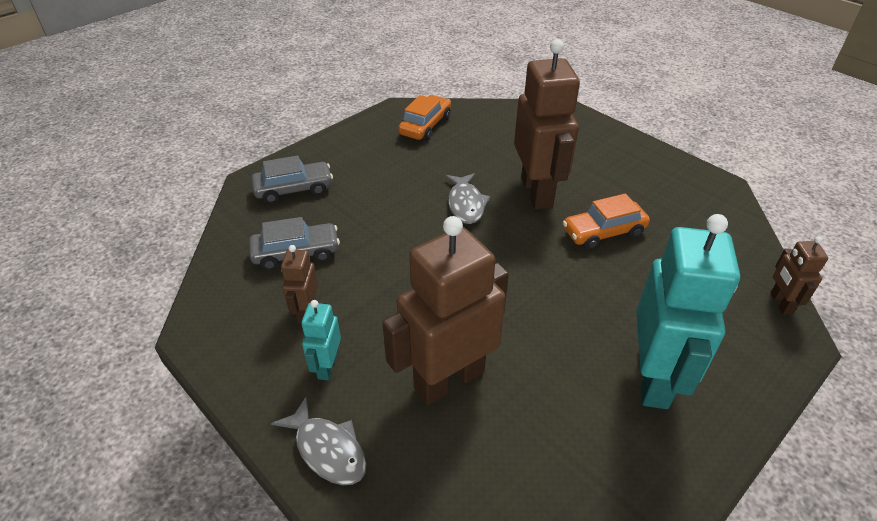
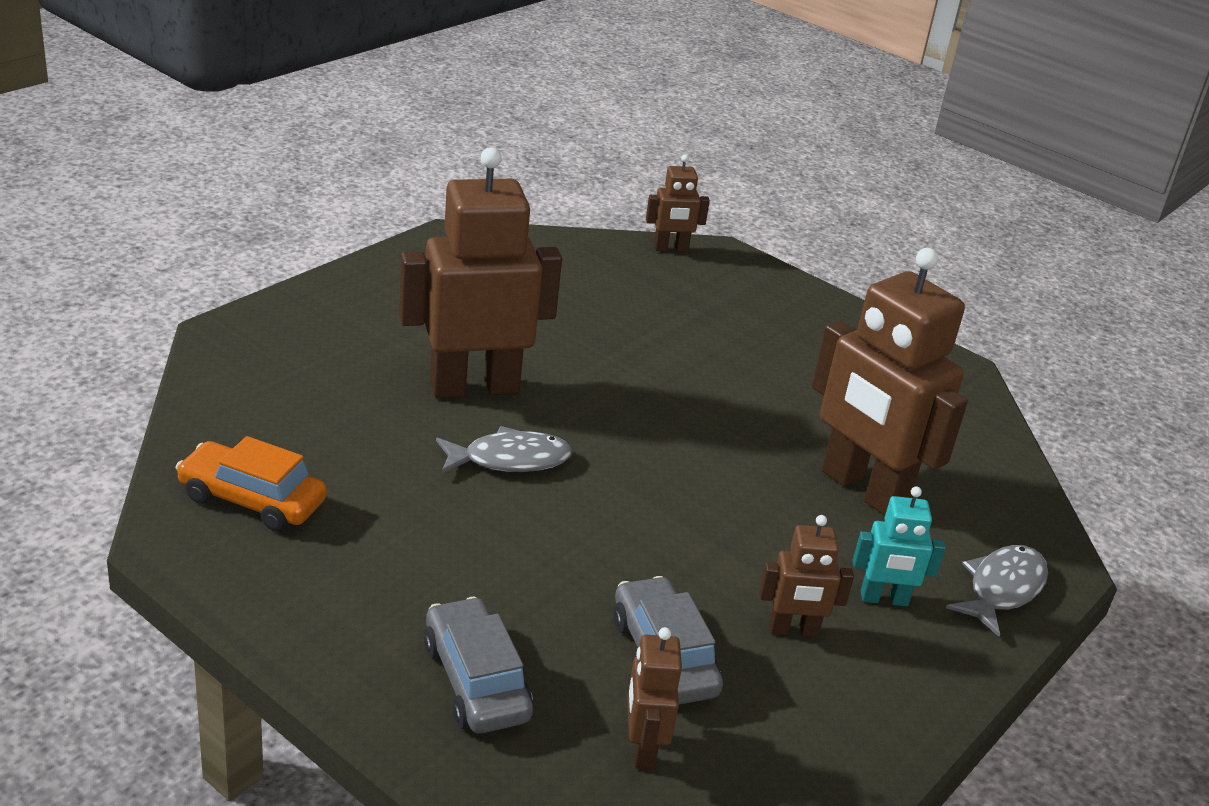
camera: 100 degrees left, 10 degrees down
(236, 240) = (642, 748): none -> brown robot
(603, 232) = (564, 341): orange car -> none
(654, 378) = (805, 345): turquoise robot -> none

